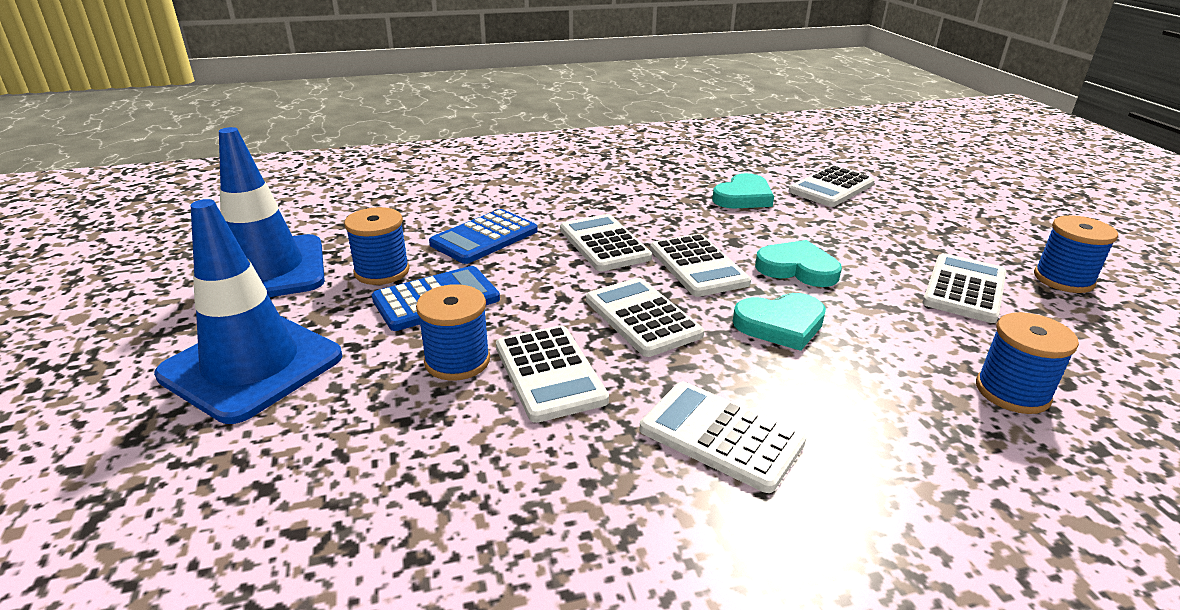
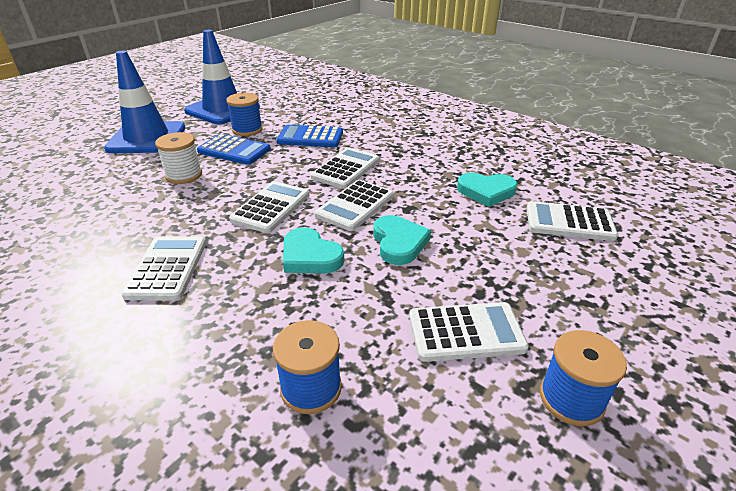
camera: 55 degrees right, 5 degrees up
(457, 361) = (184, 175): blue spool -> white spool
(549, 373) = (191, 200): white calculator -> none

